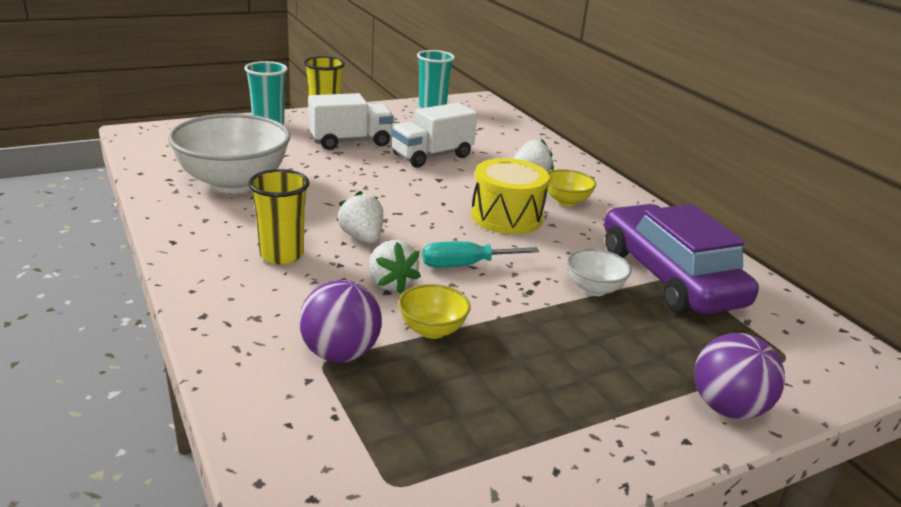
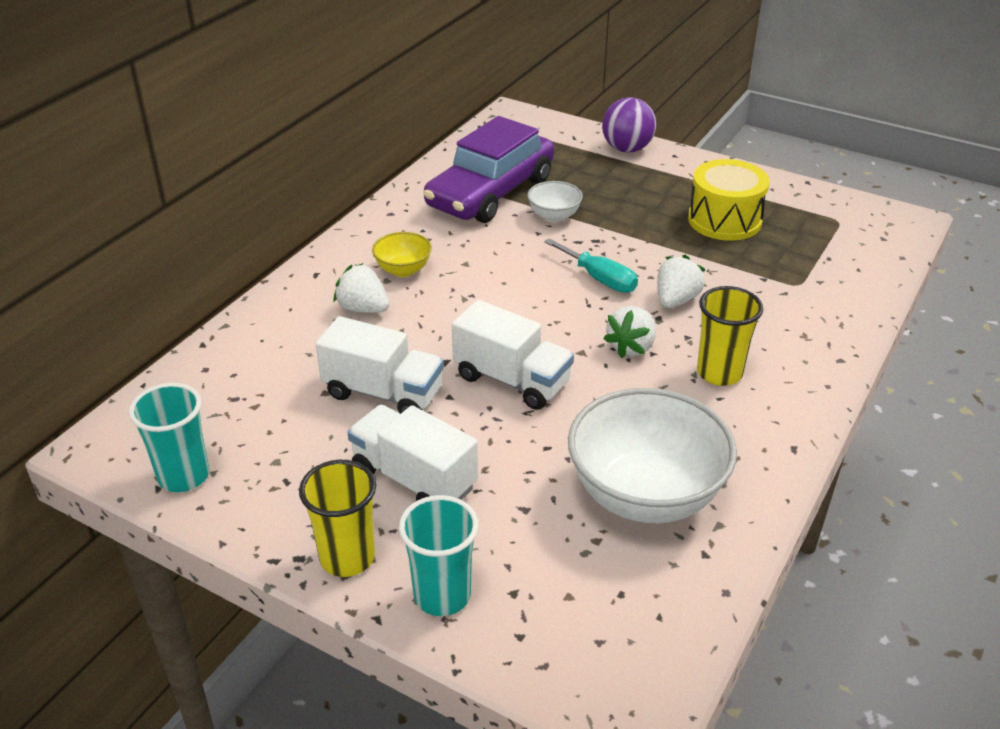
camera: 120 degrees left, 10 degrees up
(340, 353) = (781, 282): purple ball -> none
(390, 189) = (512, 380): none -> white truck
(432, 330) = (703, 259): yellow bowl -> none
(506, 217) = (482, 290): yellow drum -> yellow drum (724, 220)

